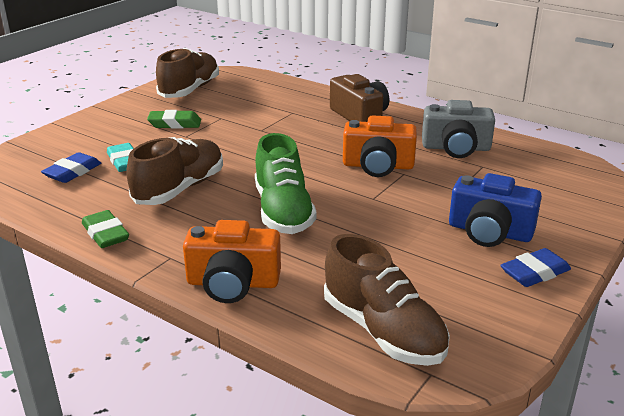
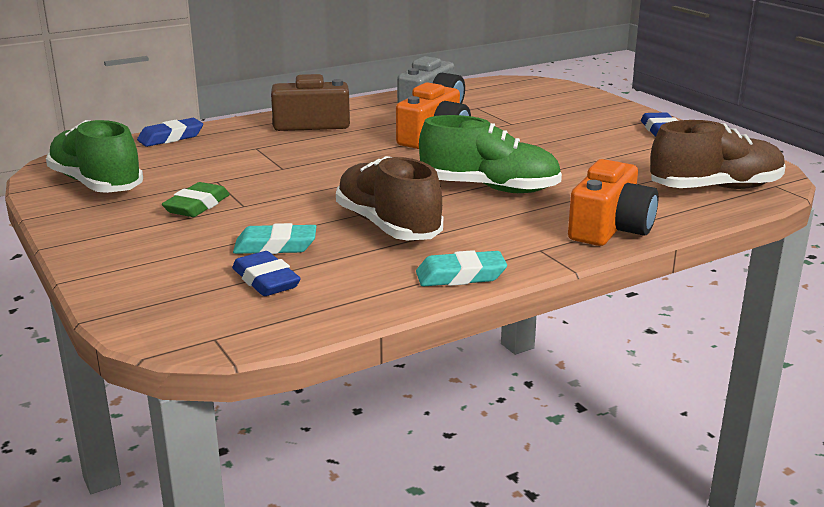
camera: 65 degrees left, 5 degrees down
(105, 234) = (460, 276): green eraser -> turquoise eraser
(190, 90) = (96, 184): brown shoe -> green shoe
(285, 85) = (171, 138): none -> blue eraser
(489, 232) = (591, 129): blue camera -> none

